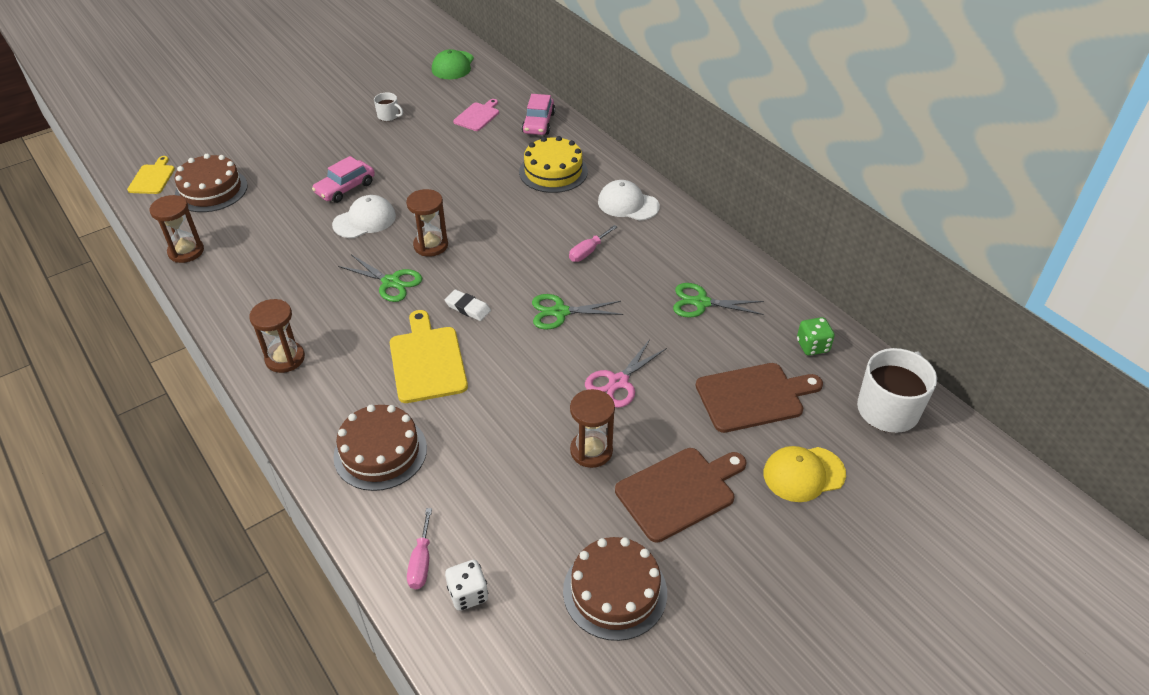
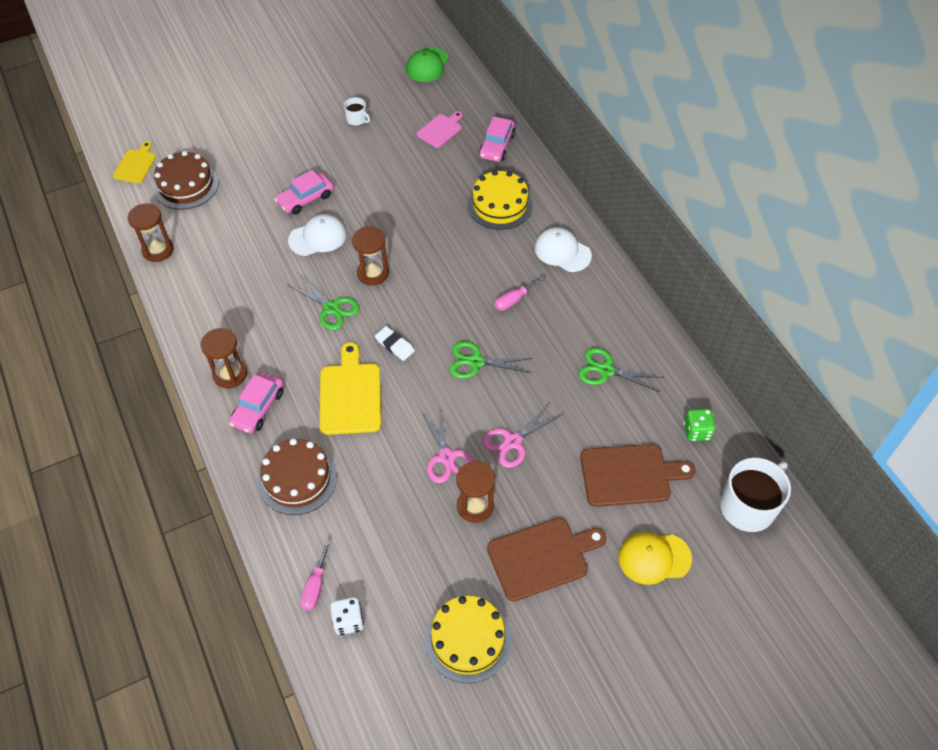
camera: 10 degrees right, 10 degrees up
(323, 387) = (258, 408): none -> pink car
(548, 407) = (446, 457): none -> pink scissors
(615, 591) = (467, 639): brown cake -> yellow cake

